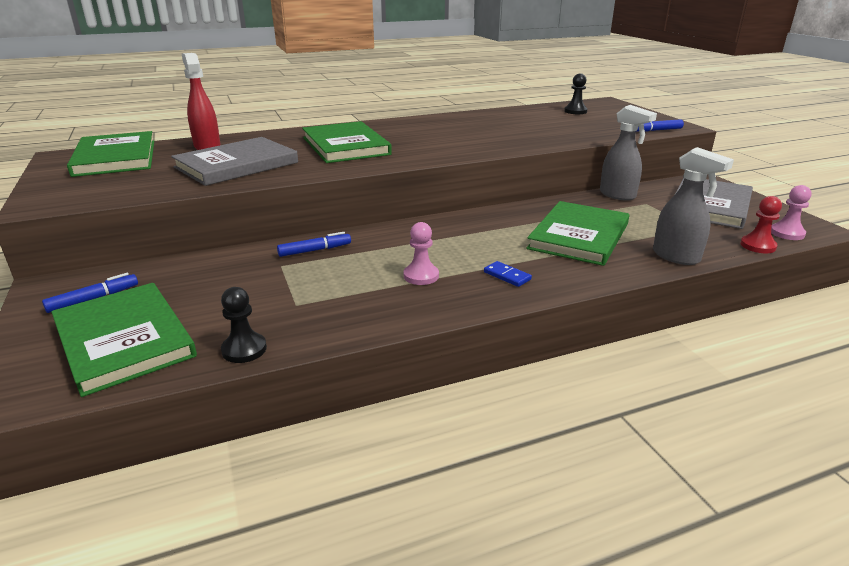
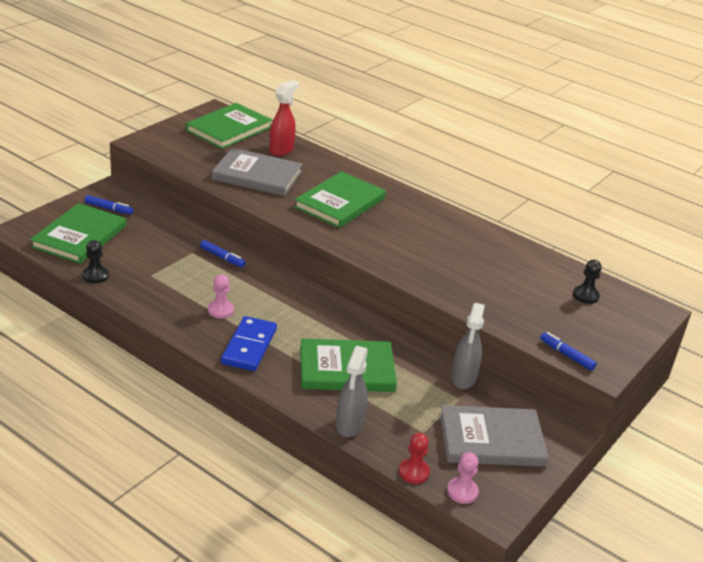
camera: 55 degrees right, 5 degrees up
(507, 276) = (249, 346): blue domino -> blue domino, size x2.14

